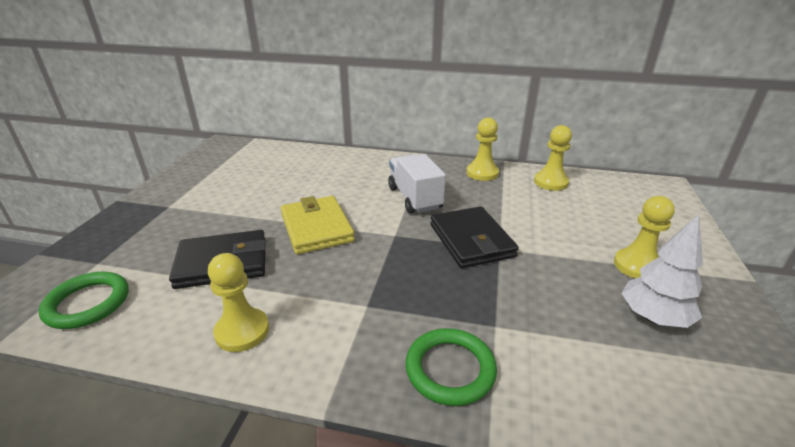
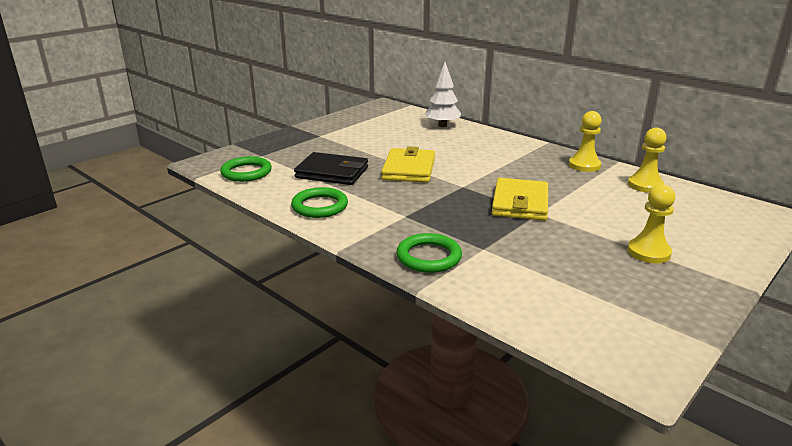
camera: 30 degrees right, 5 degrees down
(242, 331) = (320, 206): yellow pawn -> green ring
(414, 198) = (502, 169): white truck -> none
(471, 240) = (520, 203): black wallet -> yellow wallet
(653, 318) = (616, 280): white tree -> white tree (442, 125)

